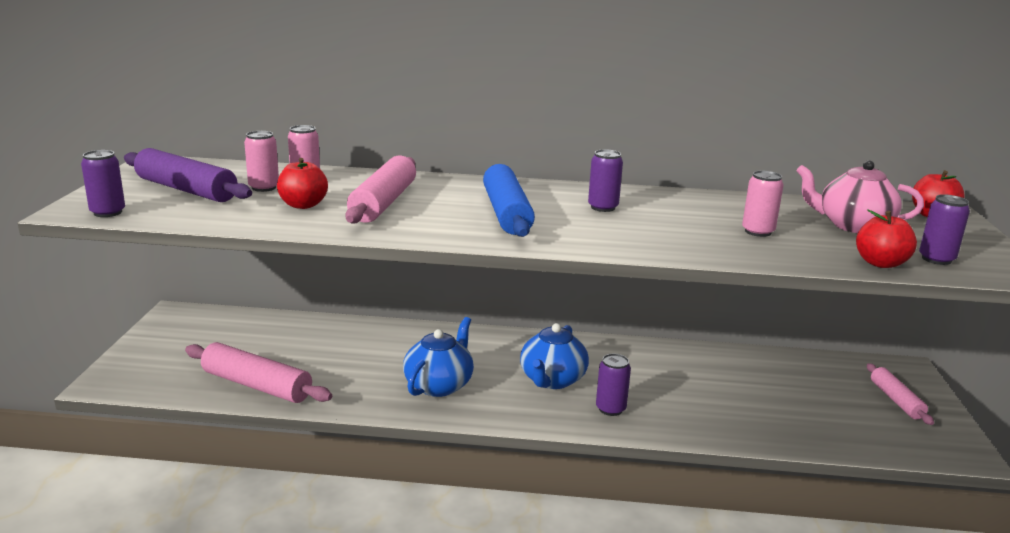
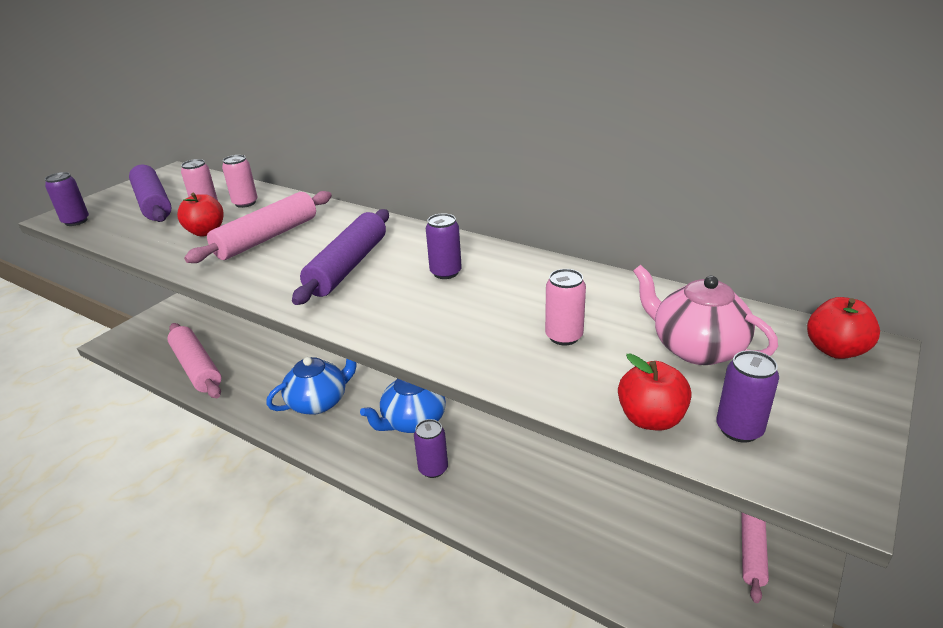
camera: 30 degrees right, 10 degrees up
(506, 213) = (348, 266): blue rolling pin -> purple rolling pin

